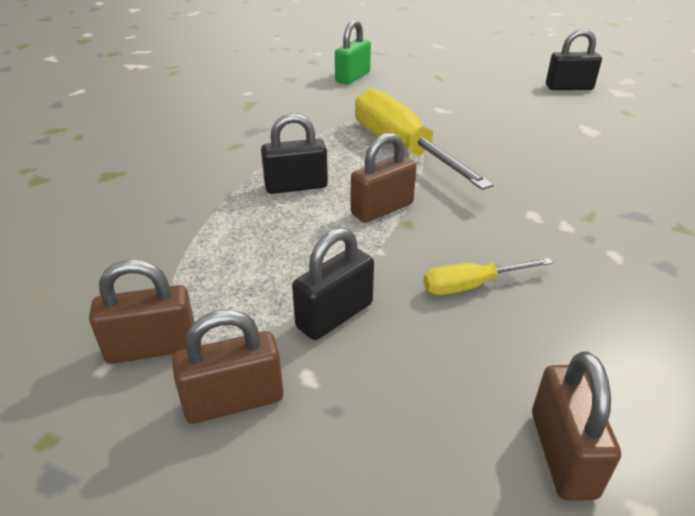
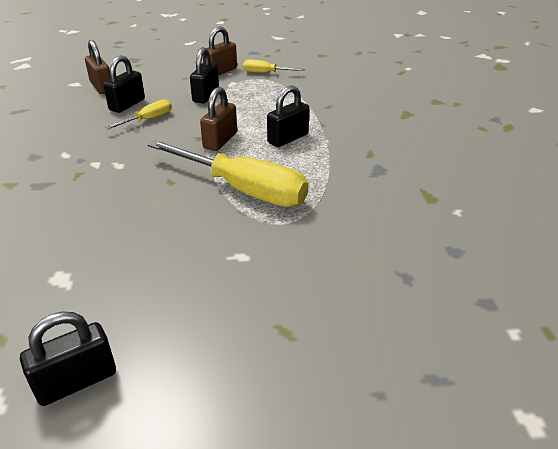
camera: 150 degrees right, 0 degrees up
(152, 347) = (266, 73): brown padlock -> yellow screwdriver
(352, 77) = (392, 282): green padlock -> none
(503, 345) = (127, 105): none -> black padlock

